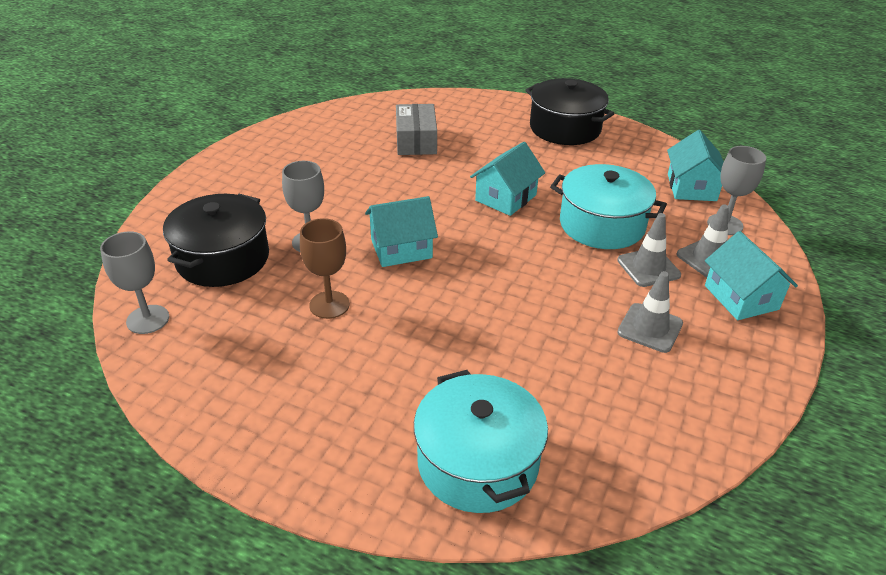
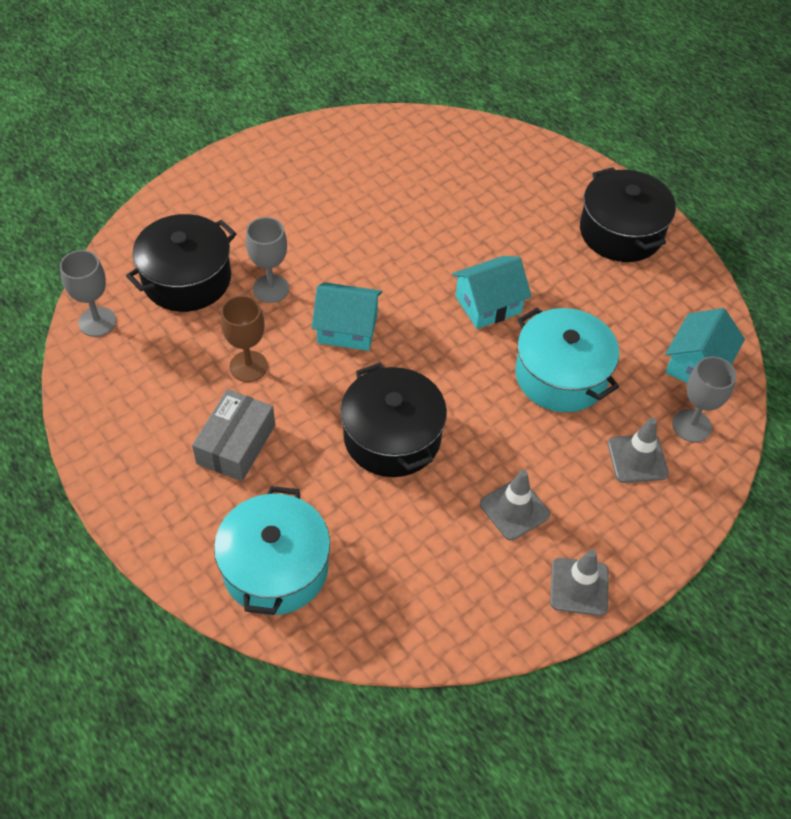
camera: 25 degrees right, 15 degrees up
(416, 140) = (448, 194): grey box -> grey box (236, 444)
(503, 313) = (392, 437): none -> black pot
(648, 267) = (567, 444): grey traffic cone -> grey traffic cone (579, 587)
(741, 297) = (631, 515): turquoise house -> none

